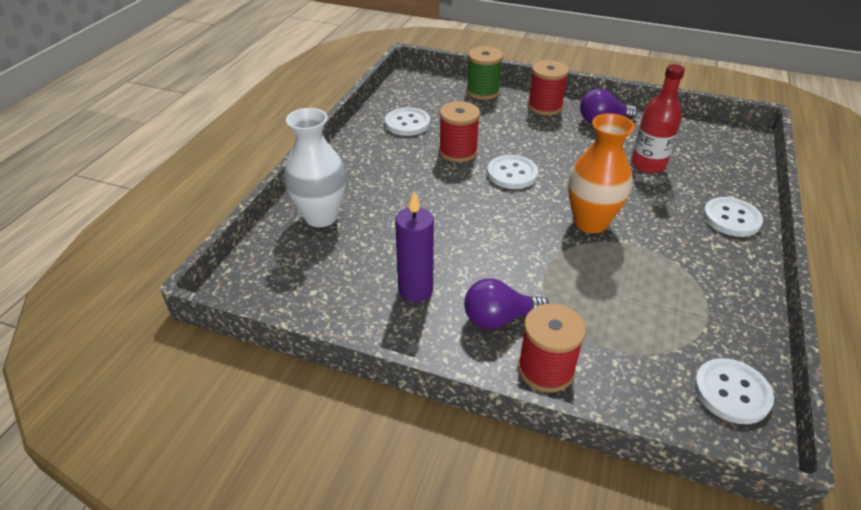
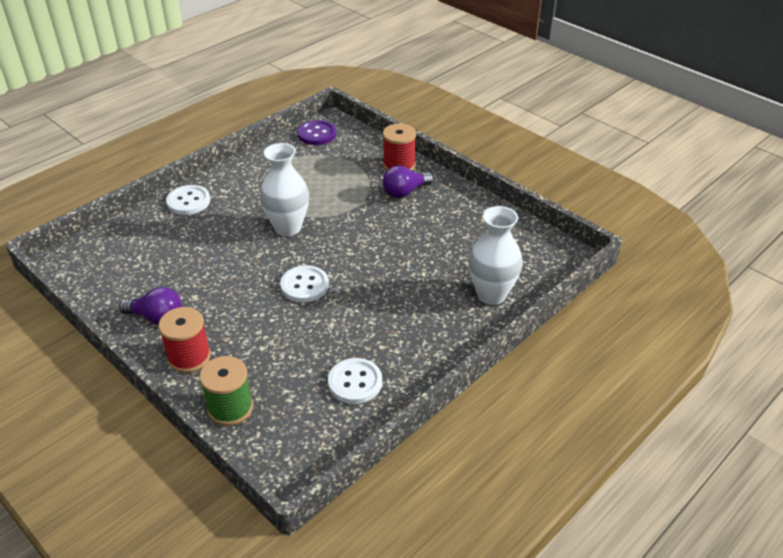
camera: 155 degrees left, 0 degrees up
(415, 290) = (446, 221): purple candle -> none
(458, 152) = (331, 325): red spool -> none
(499, 318) = (404, 192): purple light bulb -> purple light bulb turned 135 degrees clockwise
(590, 222) = (288, 228): orange vase -> white vase
(648, 164) = (183, 258): red bottle -> none
(731, 392) = (317, 134): white button -> purple button

